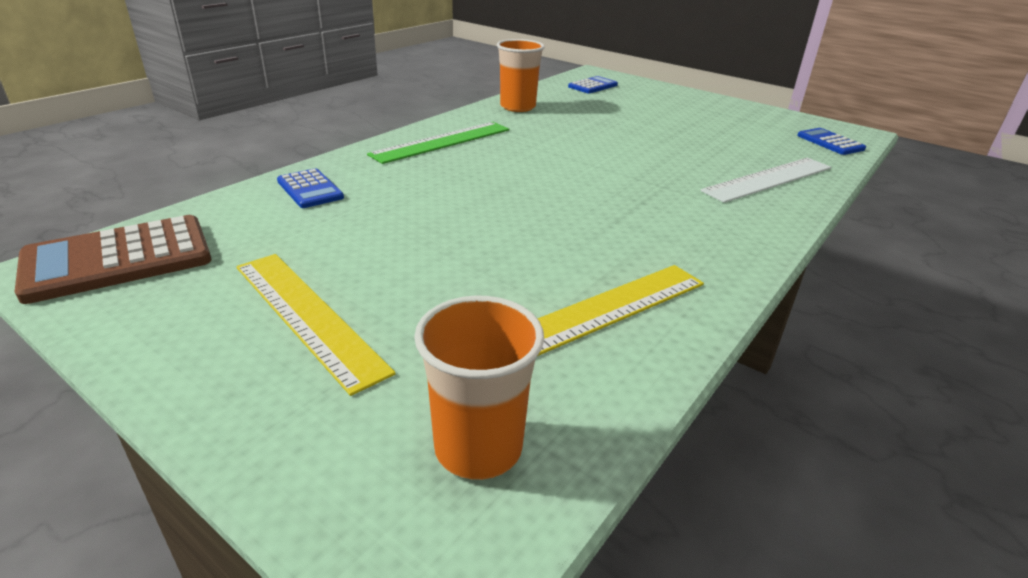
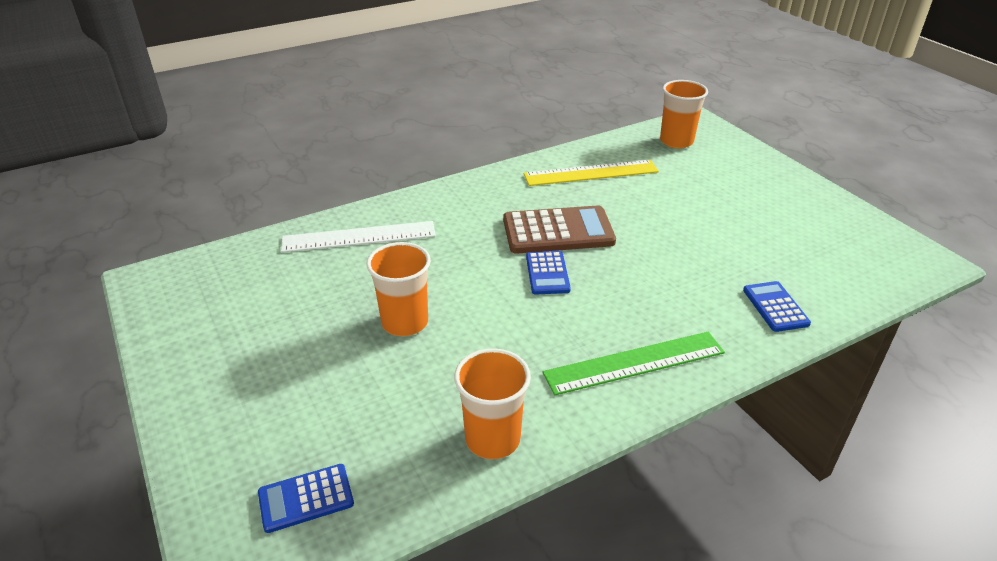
camera: 155 degrees left, 5 degrees up
(118, 259) = (891, 260): brown calculator -> brown calculator (558, 231)
(307, 316) = (753, 200): yellow ruler -> none
(636, 138) = (405, 322): none -> orange cup
(830, 142) = (210, 270): blue calculator -> blue calculator (547, 273)

